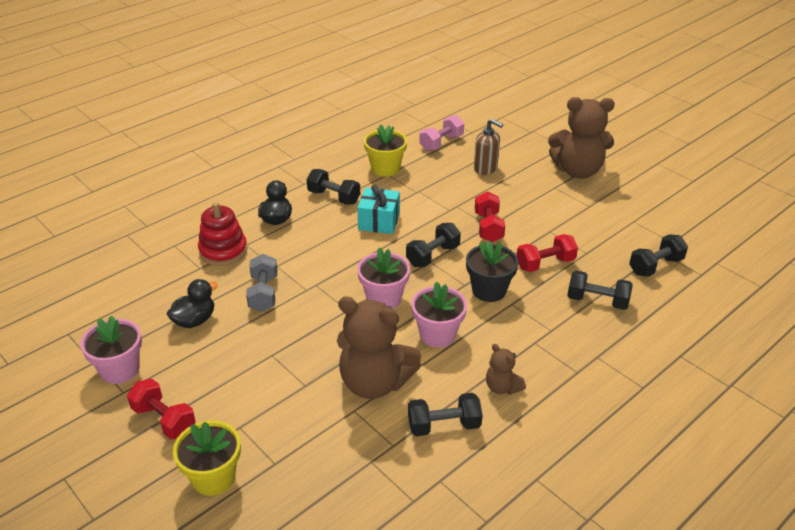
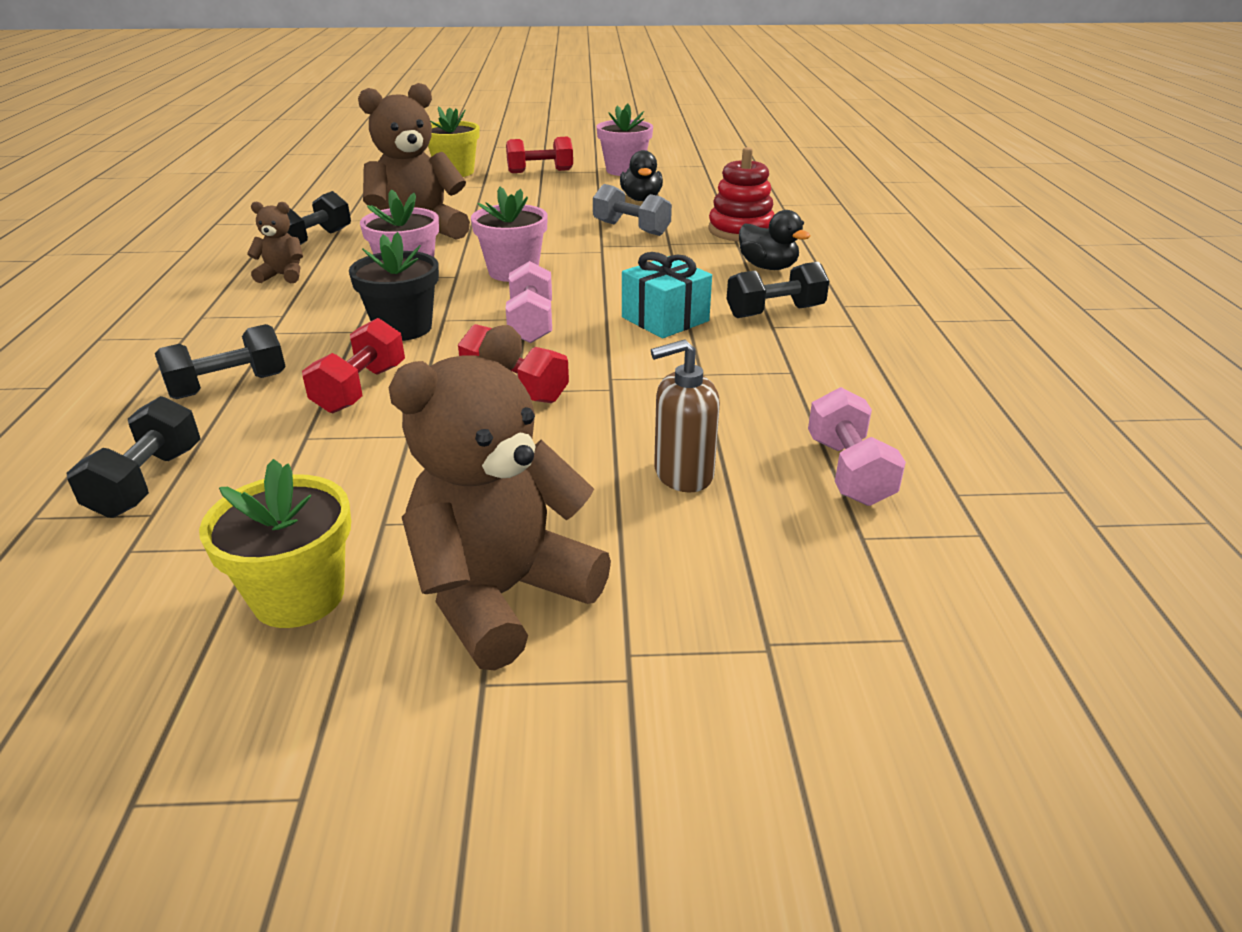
camera: 130 degrees right, 5 degrees down
(385, 168) = (812, 376): yellow flower pot -> yellow flower pot (299, 596)
(433, 255) = (531, 323): black dumbbell -> pink dumbbell

